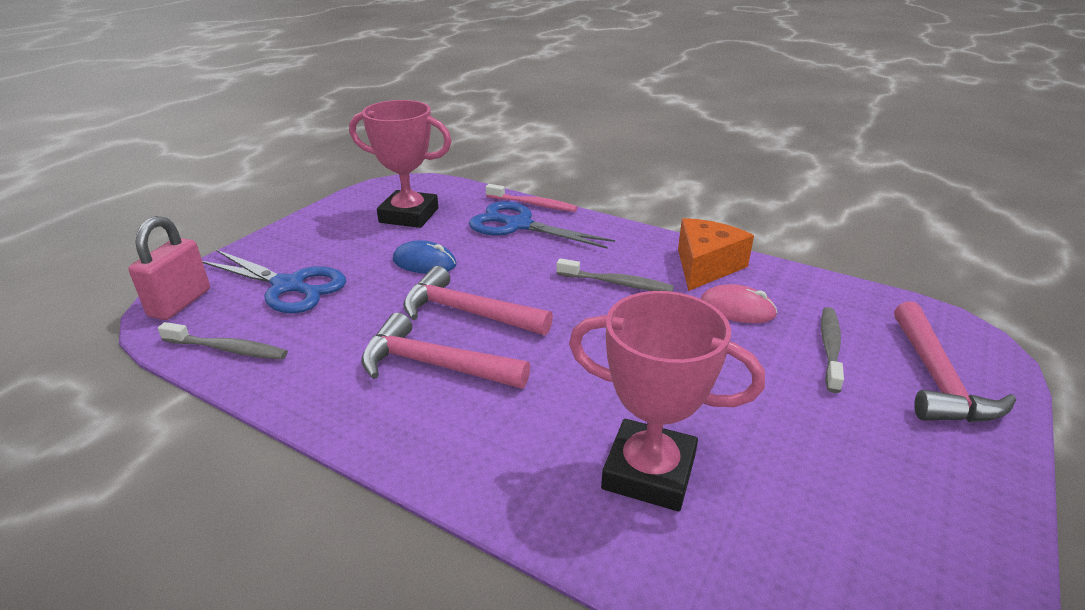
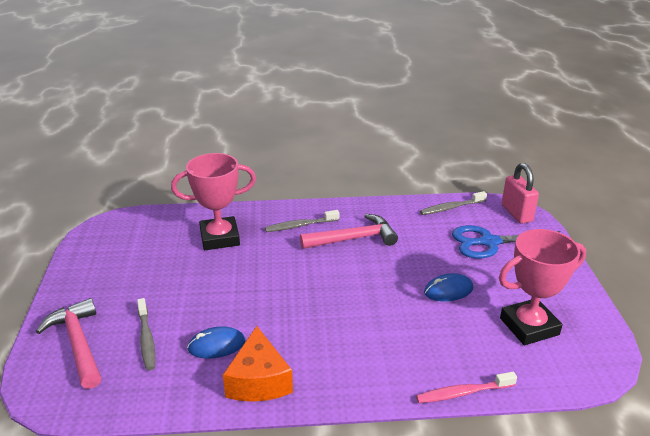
camera: 145 degrees right, 0 degrees up
(468, 313) = (374, 270): pink hammer -> none
(518, 225) = (440, 357): blue scissors -> none
(617, 283) = (311, 331): grey toothbrush -> grey toothbrush (300, 225)
(737, 309) = (216, 345): pink mouse -> blue mouse

